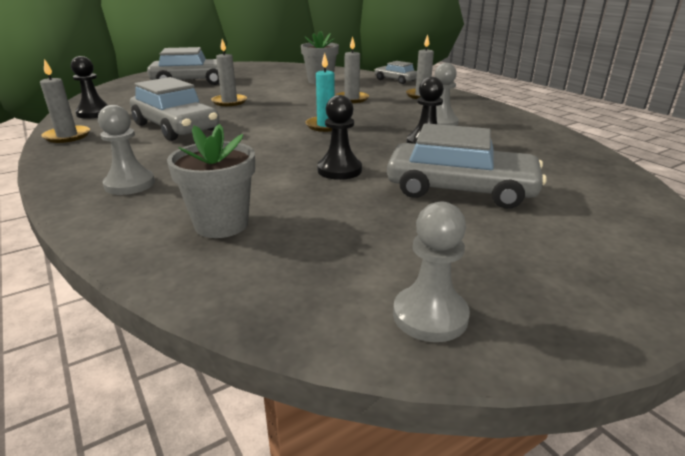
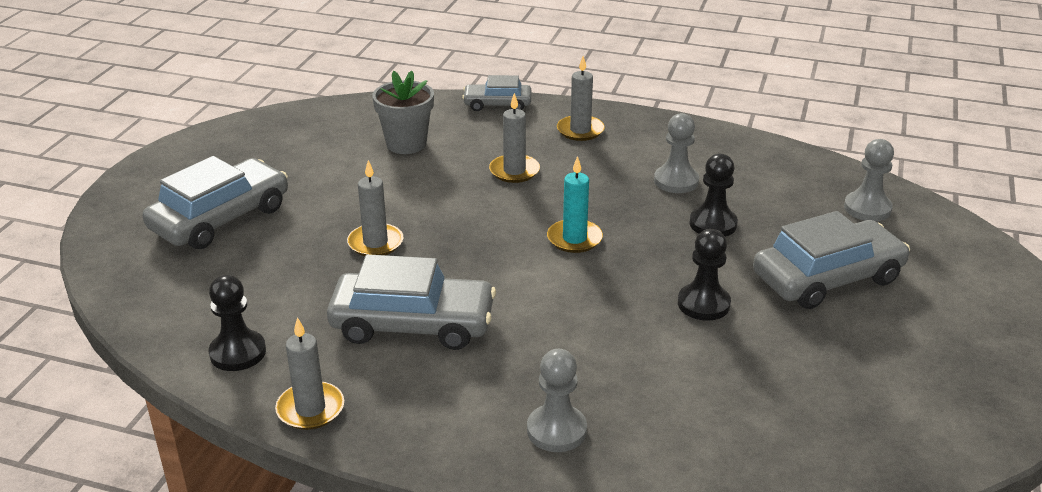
camera: 40 degrees left, 5 degrees up
(221, 224) = (728, 423): grey flower pot -> none
(430, 316) = (973, 413): grey pawn -> grey pawn (867, 208)

